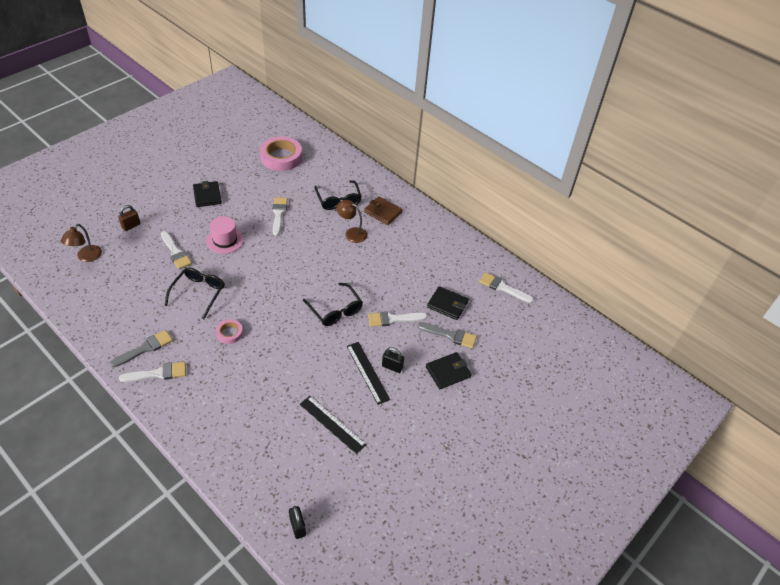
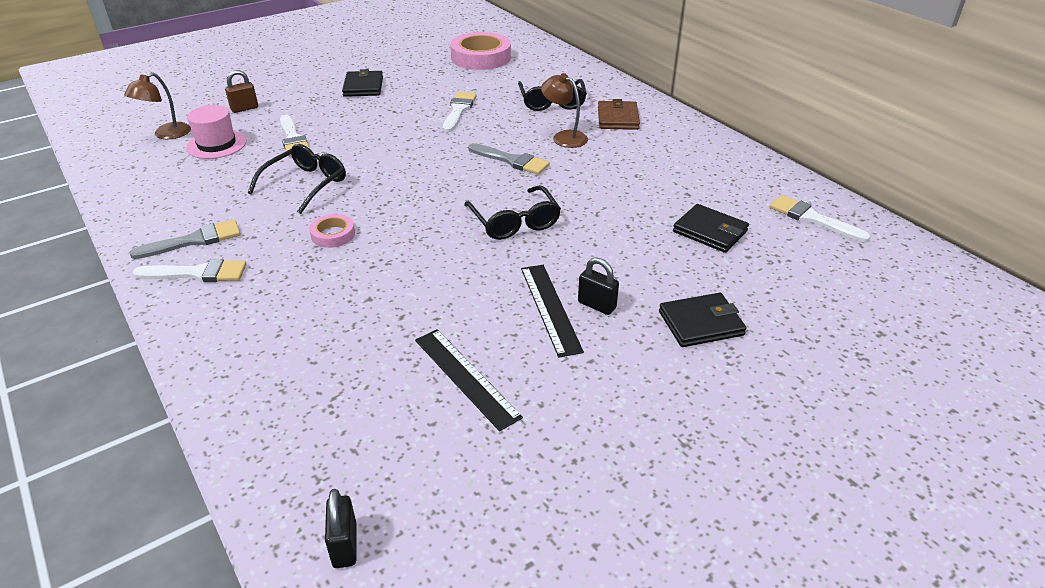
camera: 15 degrees right, 10 degrees down
(225, 240) = (369, 131): pink hat -> pink hat (216, 144)
(383, 212) = (618, 118): brown wallet -> brown wallet turned 45 degrees clockwise
(393, 319) = (611, 242): white brush -> none
(450, 335) = (711, 272): grey brush -> grey brush (512, 161)

